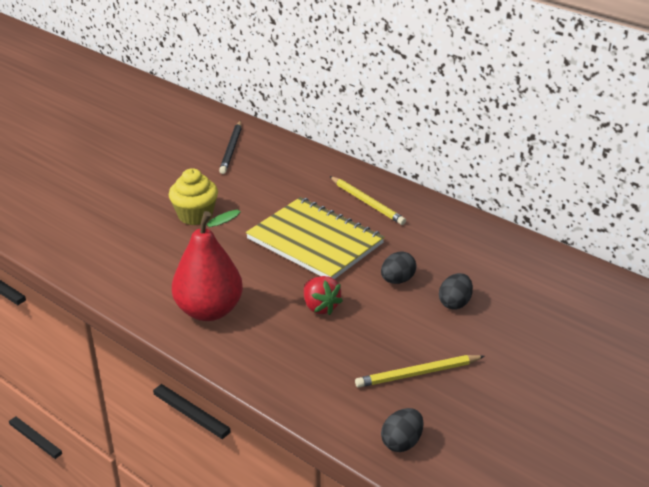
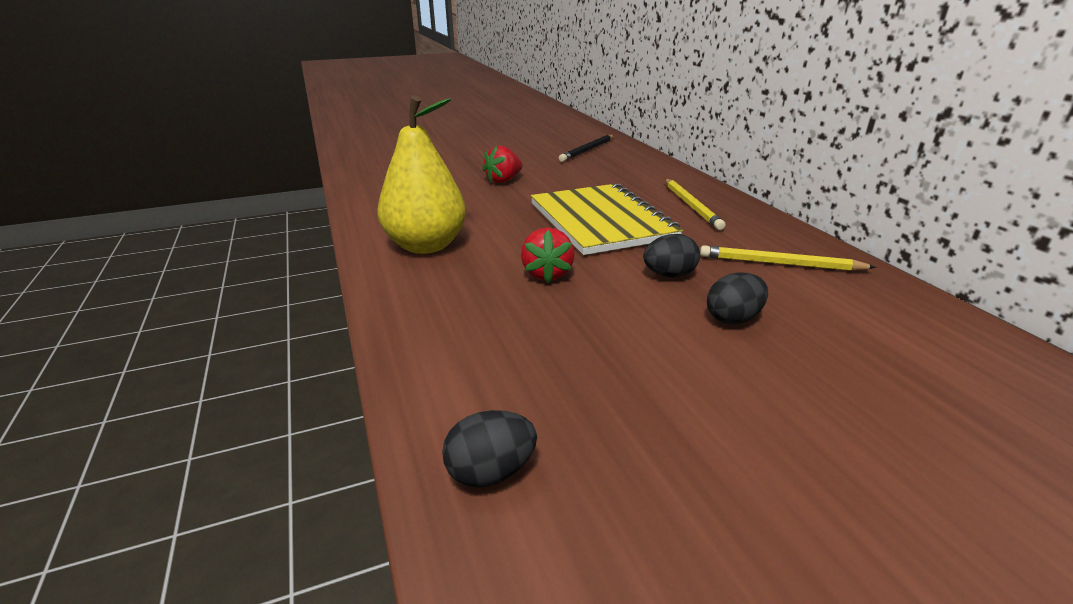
camera: 30 degrees right, 5 degrees down
(195, 215) = (503, 180): yellow cupcake -> red strawberry
(209, 310) = (426, 245): red pear -> yellow pear
(418, 373) = (606, 383): yellow pencil -> yellow pencil (780, 263)

